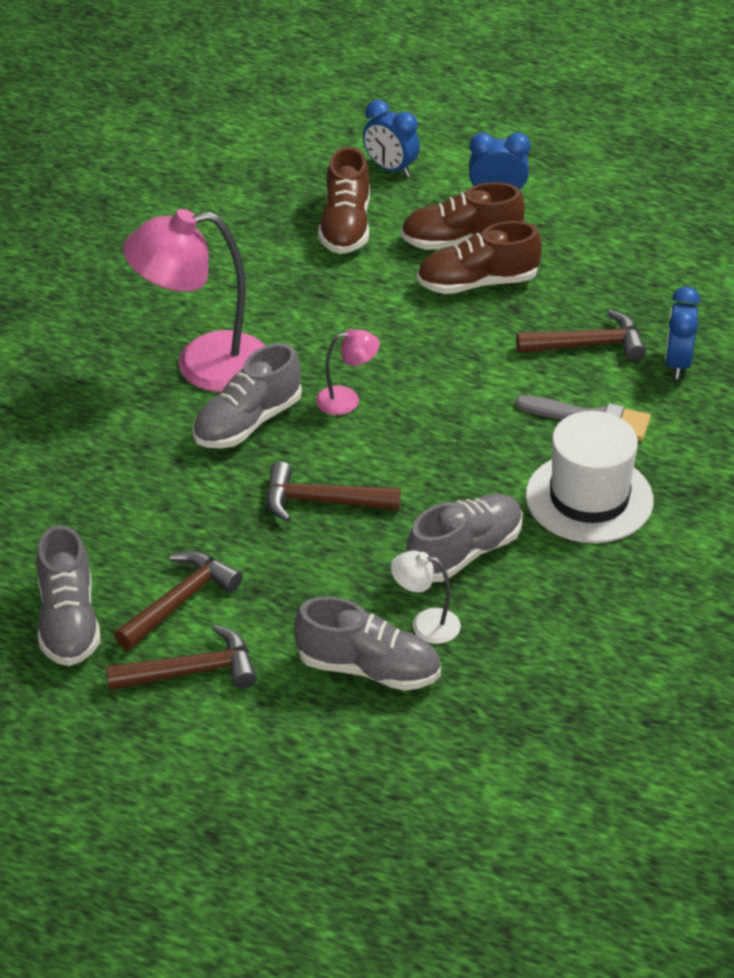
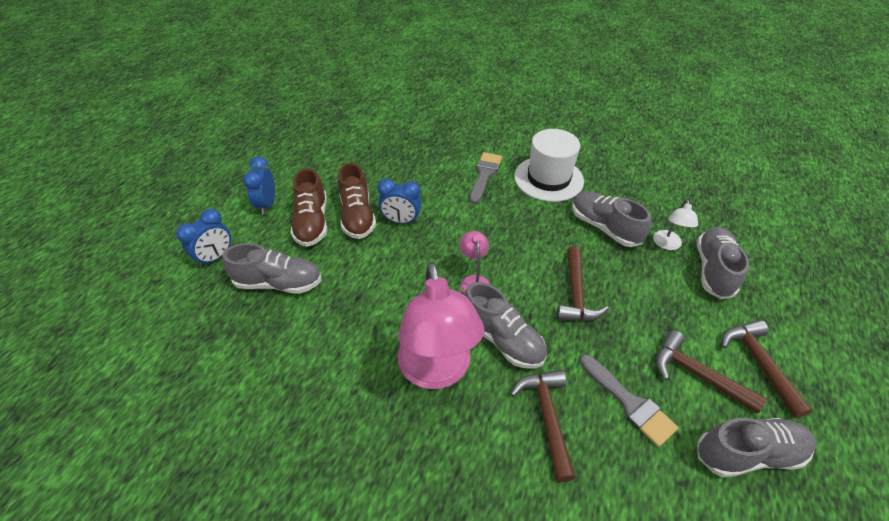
camera: 90 degrees left, 5 degrees up
(145, 528) = (629, 403): none -> grey brush
(346, 226) = (279, 283): brown shoe -> grey shoe
(588, 345) = (421, 173): brown hammer -> brown hammer (547, 417)
(678, 364) = (438, 143): blue clock -> blue clock (401, 221)

